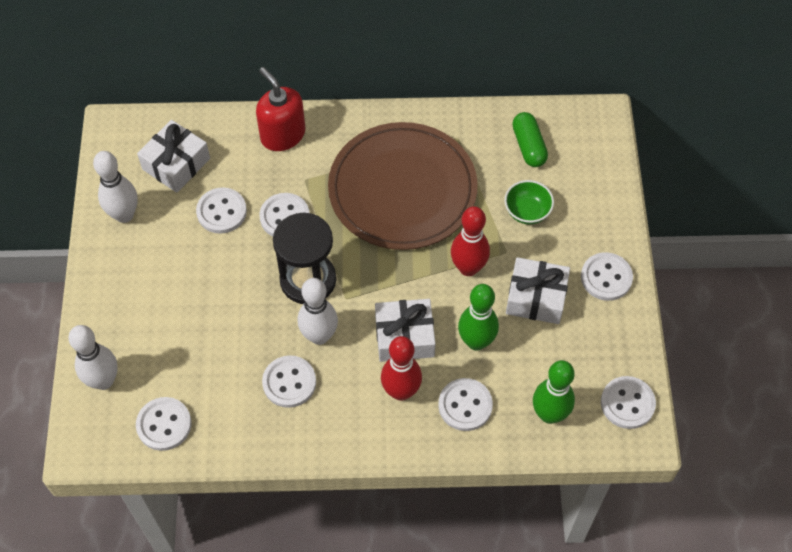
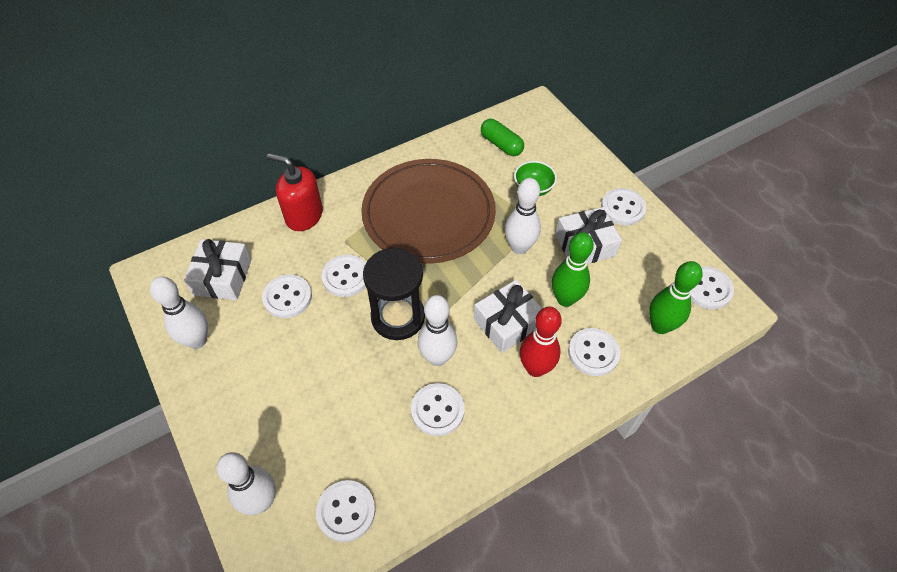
camera: 30 degrees left, 5 degrees down
(468, 268) = (519, 247): red bowling pin -> white bowling pin

